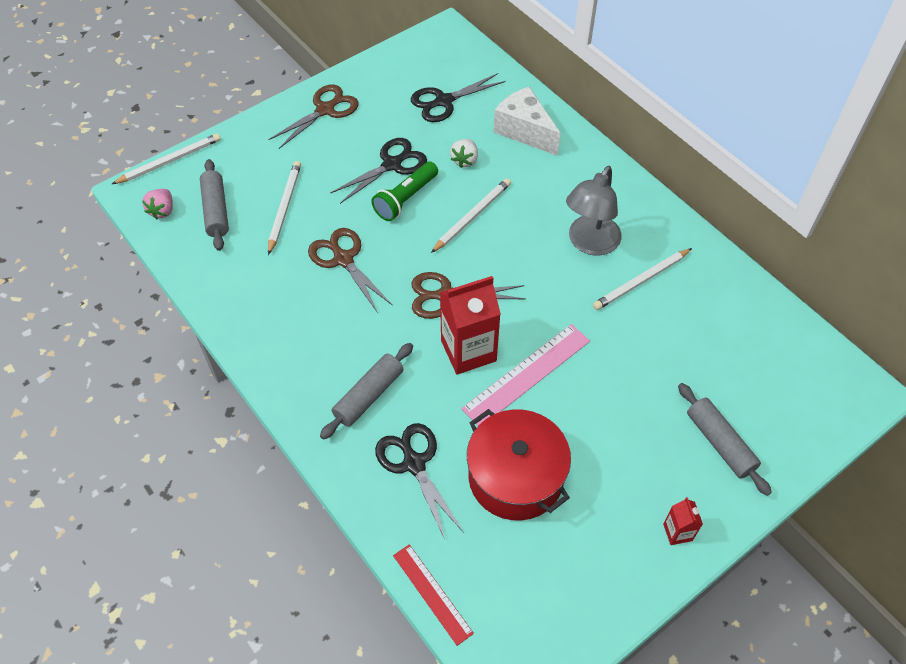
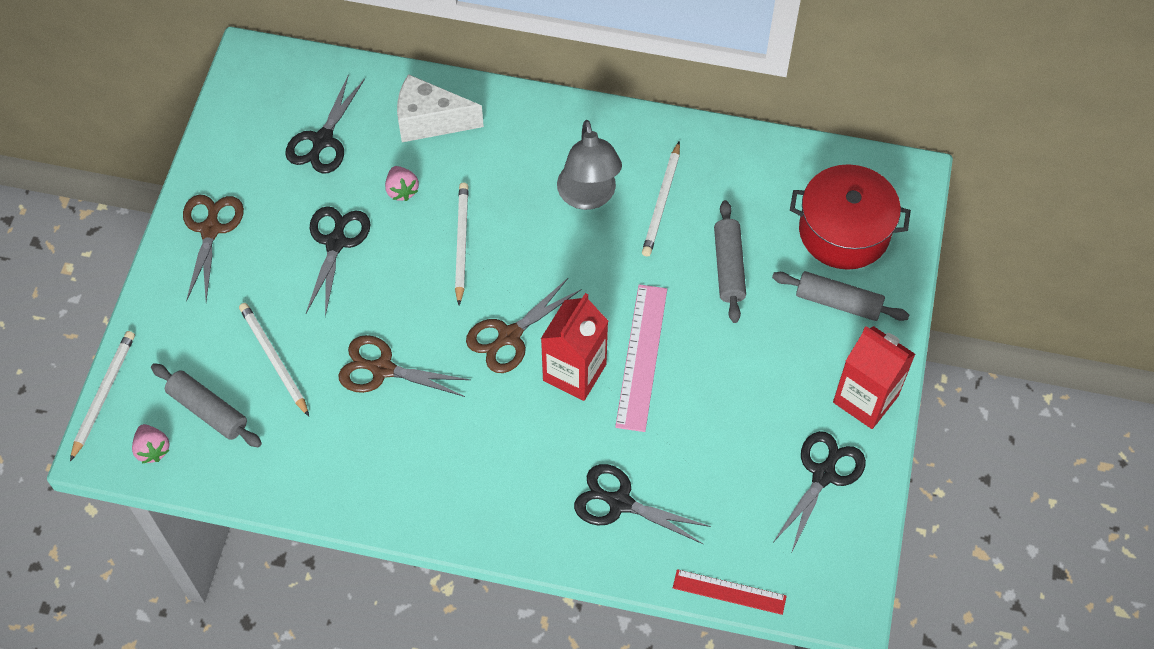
camera: 40 degrees left, 5 degrees up
(369, 395) = (527, 475): grey rolling pin -> grey rolling pin (728, 267)
(405, 199) = (383, 269): green flashlight -> none
(465, 160) = (402, 190): white strawberry -> pink strawberry
(515, 477) = (709, 450): red pot -> red pot (844, 231)
(589, 564) = (823, 475): none -> black scissors
(677, 532) = (865, 399): red carton -> red carton, size x2.09

